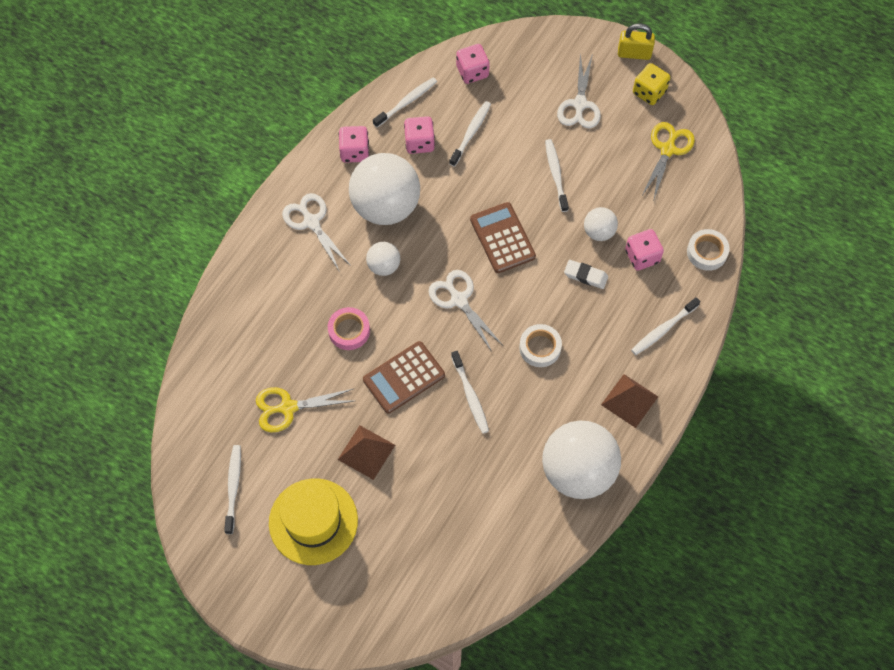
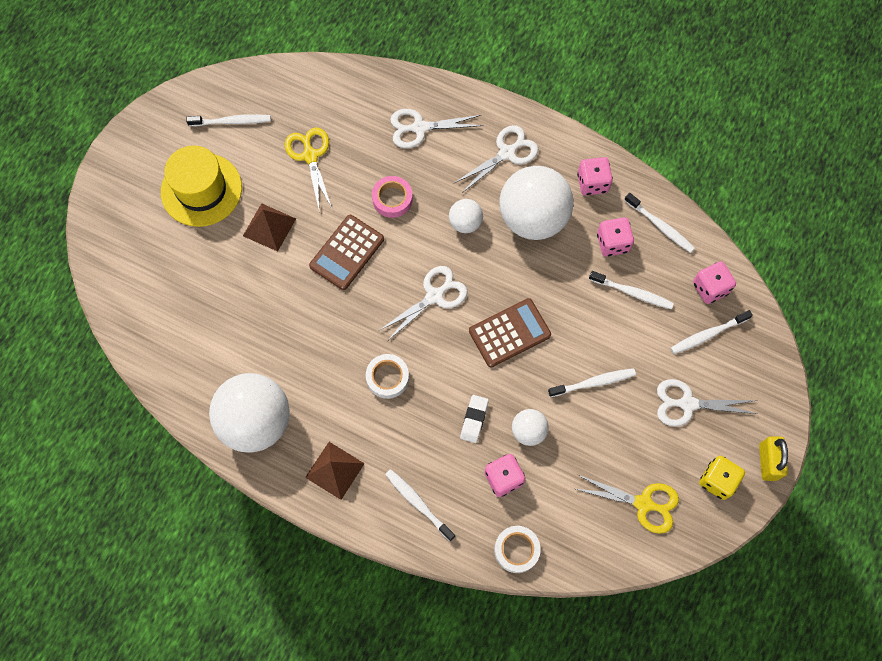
camera: 85 degrees right, 5 degrees up
(270, 299) = (420, 128): none -> white scissors
(404, 377) = (347, 252): brown calculator -> brown calculator turned 105 degrees counterclockwise
(470, 395) = (331, 315): white toothbrush -> white toothbrush (708, 334)

